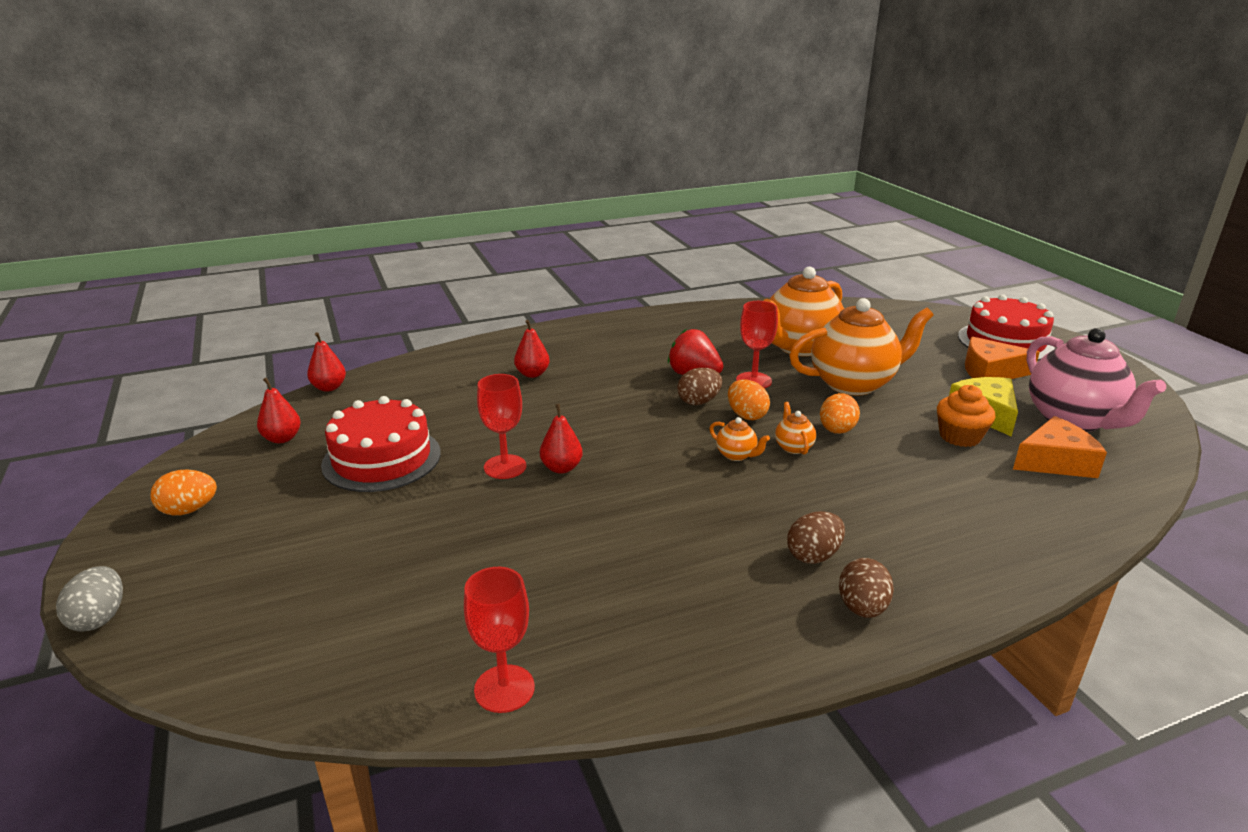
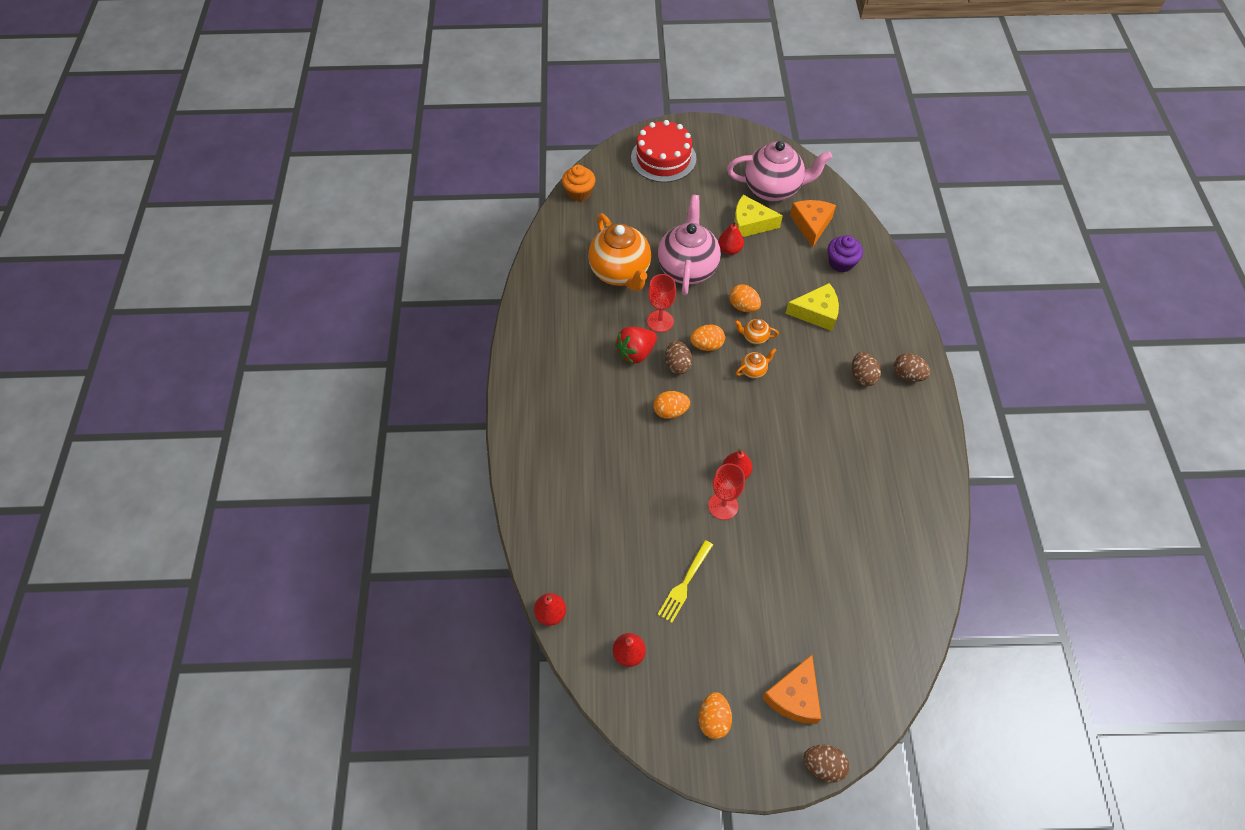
camera: 70 degrees left, 30 degrees up
(99, 618) = (823, 765): grey egg -> brown egg
(382, 458) = (685, 583): red cake -> yellow fork
(504, 688) = (929, 549): red goblet -> none
(532, 374) = (590, 457): red pear -> red pear (729, 249)
(626, 409) = (670, 411): none -> orange egg
(853, 384) = (687, 268): orange teapot -> pink teapot
(892, 492) = (816, 312): none -> yellow cheese
(960, 436) = (771, 251): orange cupcake -> orange cupcake (579, 192)
(990, 372) = (701, 191): orange cheese -> orange cheese (794, 696)
(1018, 500) = (841, 262): none -> purple cupcake

